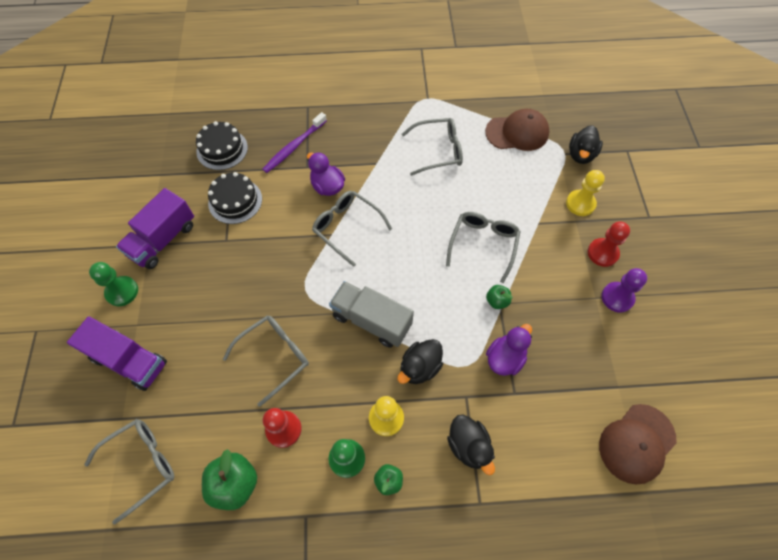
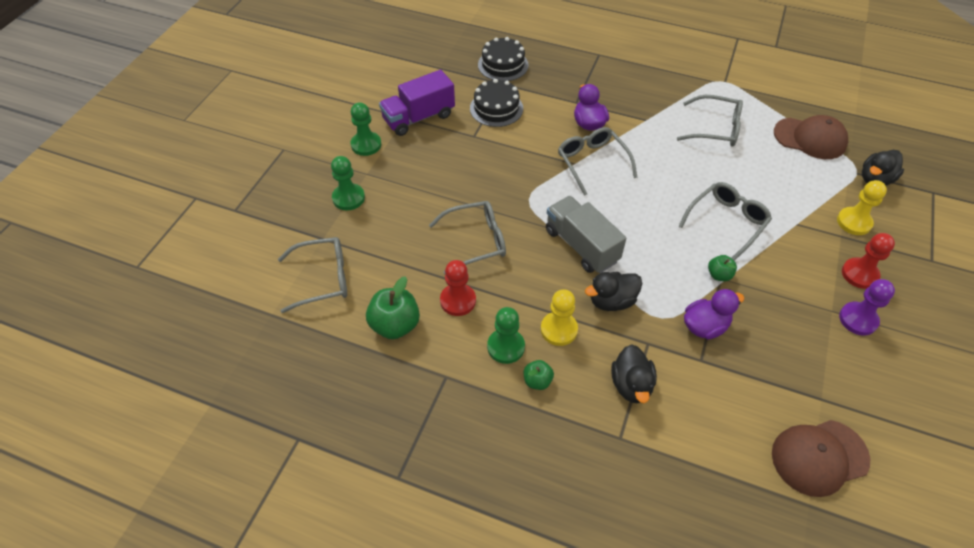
camera: 25 degrees right, 10 degrees down
(129, 361) = (348, 198): purple truck -> green pawn
(294, 147) = (571, 82): purple toothbrush -> none

